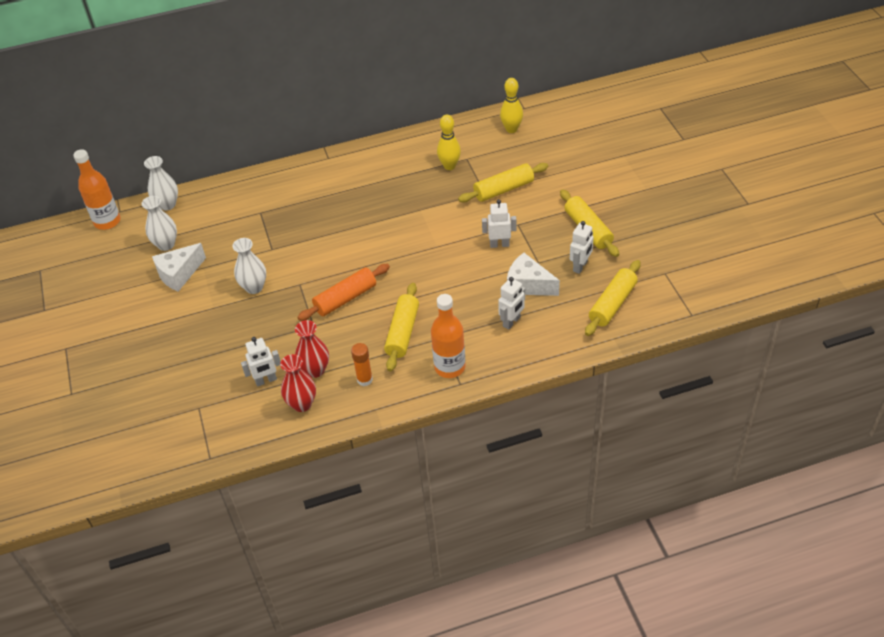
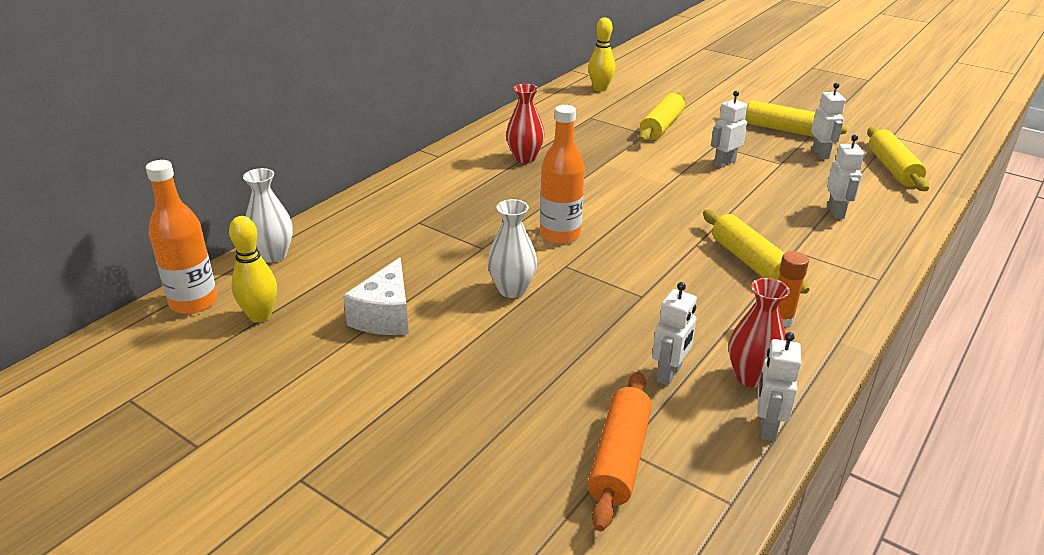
camera: 40 degrees left, 15 degrees down
(166, 244) = (324, 294): white vase -> none
(272, 434) = (767, 427): none -> white robot
(315, 370) = (712, 336): red vase -> red vase (525, 158)
(345, 298) = (640, 258): orange rolling pin -> orange rolling pin (619, 458)
(449, 166) = (582, 126): yellow bowling pin -> yellow bowling pin (260, 316)
(449, 367) = (845, 270): orange bottle -> orange bottle (560, 234)
(528, 285) = (801, 181): white cheese -> none

